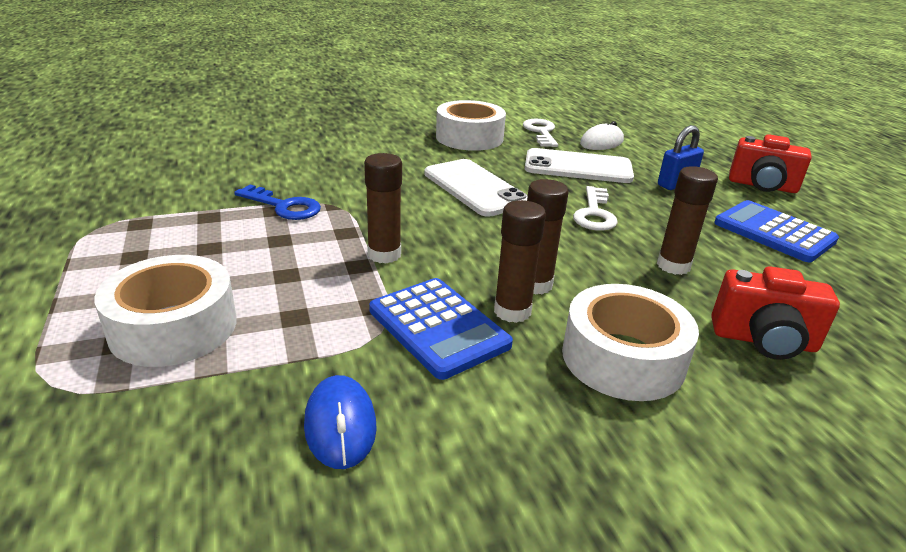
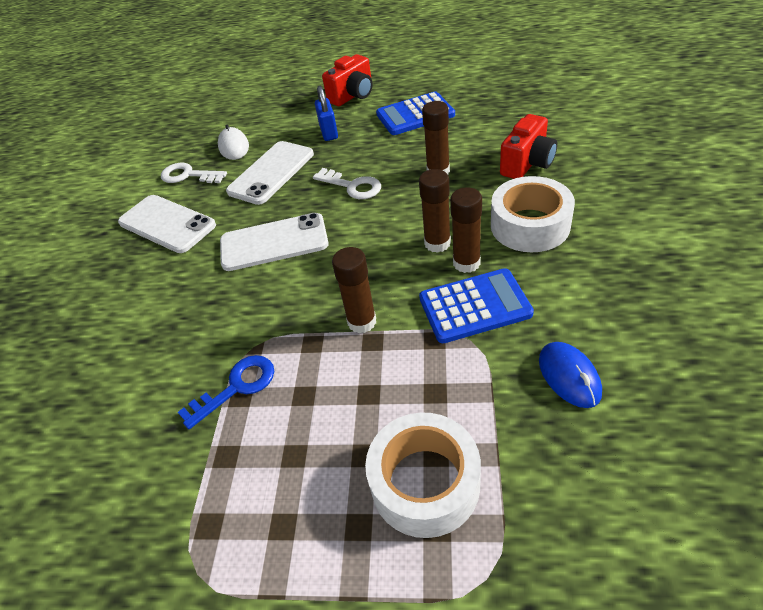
camera: 60 degrees left, 15 degrees up
(340, 425) = (569, 376): blue mouse -> blue mouse turned 60 degrees clockwise
(469, 137) = (167, 224): white tape -> white phone

